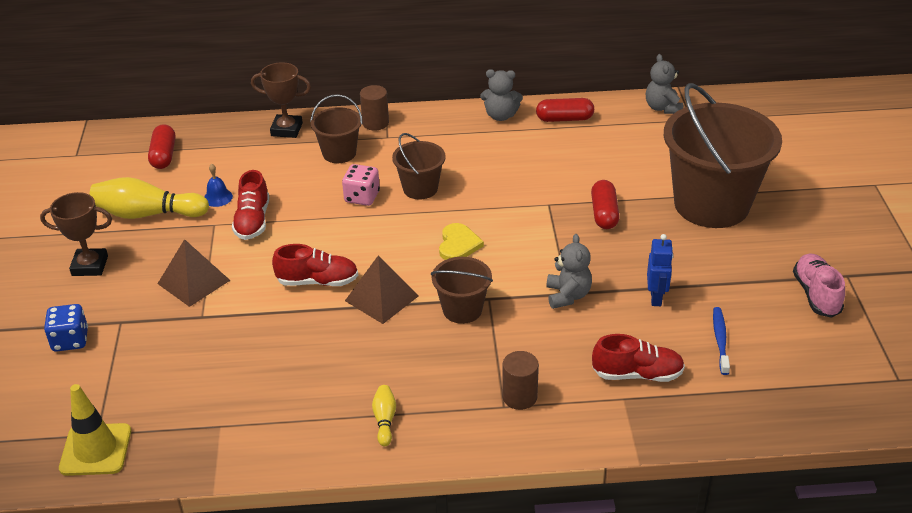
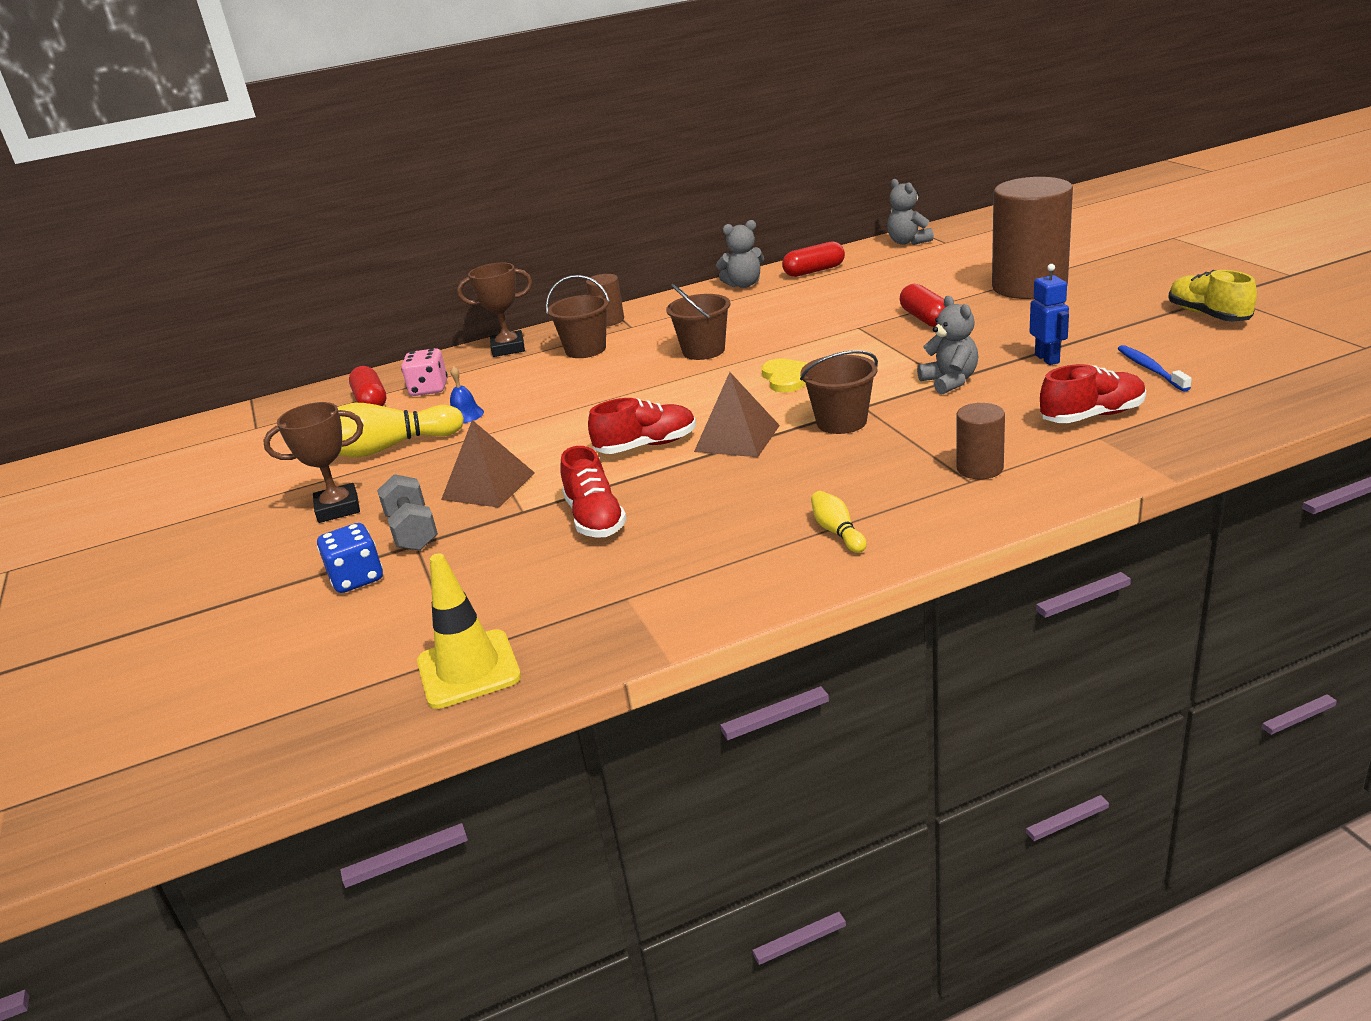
camera: 15 degrees left, 10 degrees down
(124, 309) = (412, 531): none -> grey dumbbell
(253, 221) = (524, 421): red shoe -> red shoe (595, 519)
(362, 197) = (641, 373): pink dice -> pink dice (429, 389)
(711, 204) = (1029, 286): brown bucket -> brown cylinder
(816, 295) = (1208, 315): pink shoe -> yellow shoe

